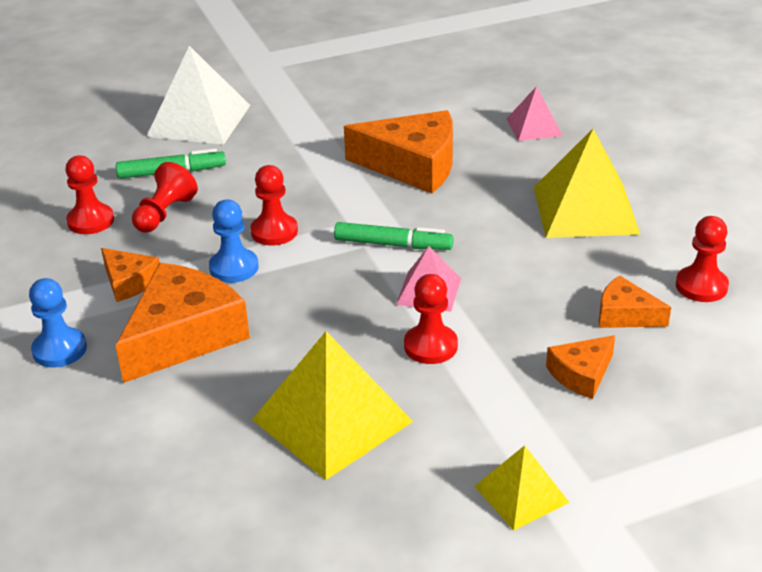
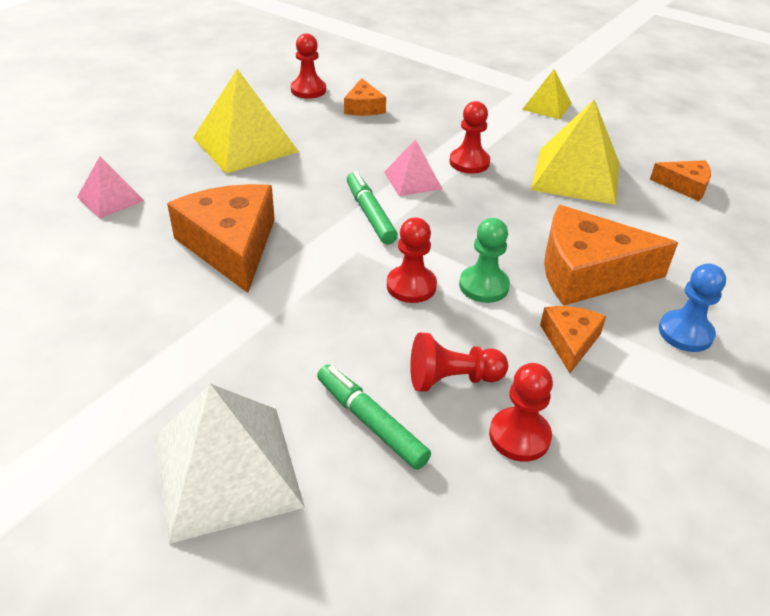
camera: 125 degrees left, 5 degrees up
(234, 268) = (484, 286): blue pawn -> green pawn
(581, 374) = (435, 109): orange cheese -> orange cheese (685, 186)

